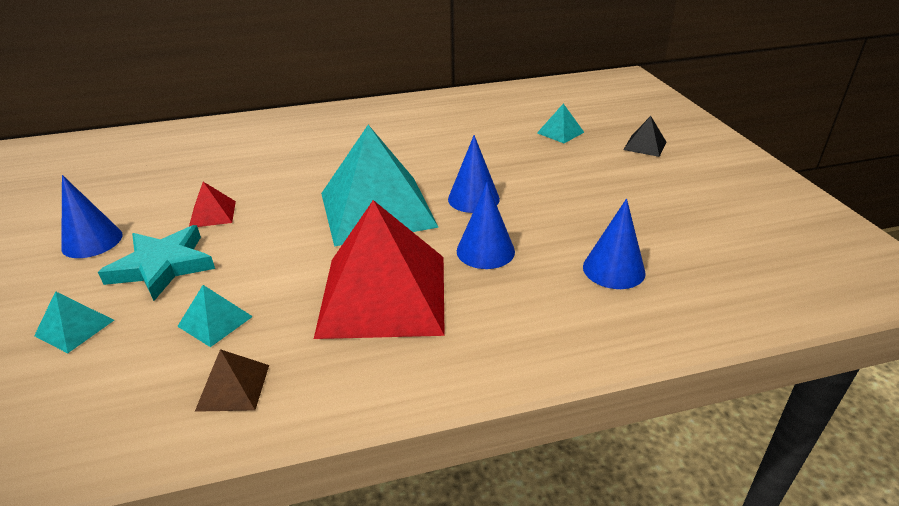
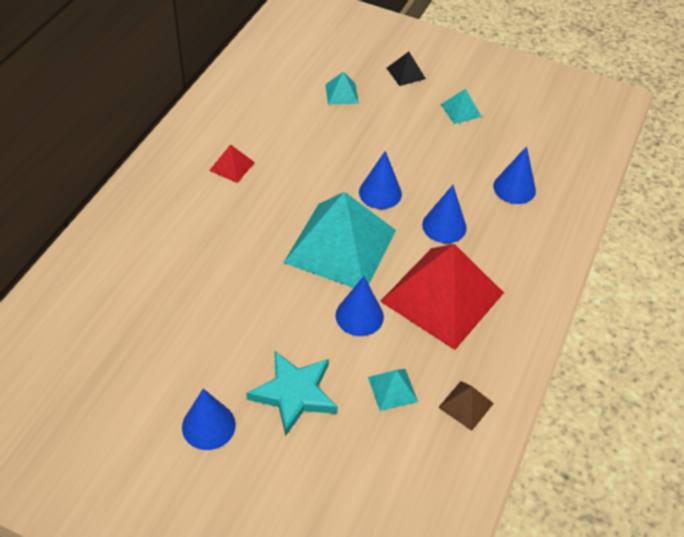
camera: 55 degrees left, 15 degrees up
(74, 327) = (328, 467): turquoise pyramid -> turquoise pyramid (461, 110)
(212, 214) = (245, 337): red pyramid -> red pyramid (232, 166)
(298, 257) = (359, 316): none -> blue cone

